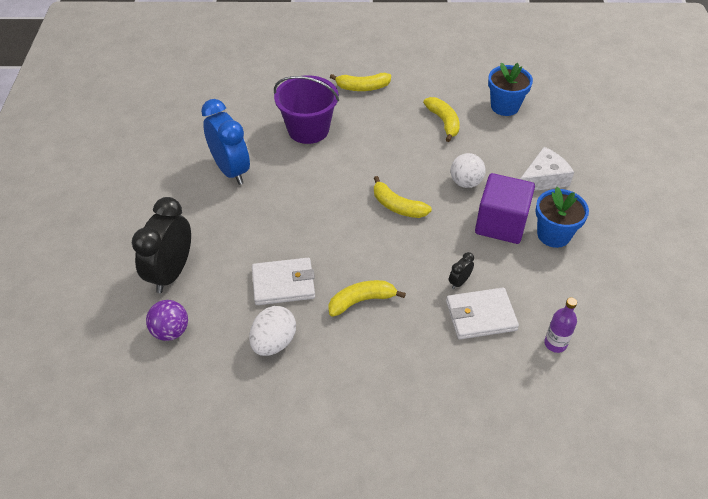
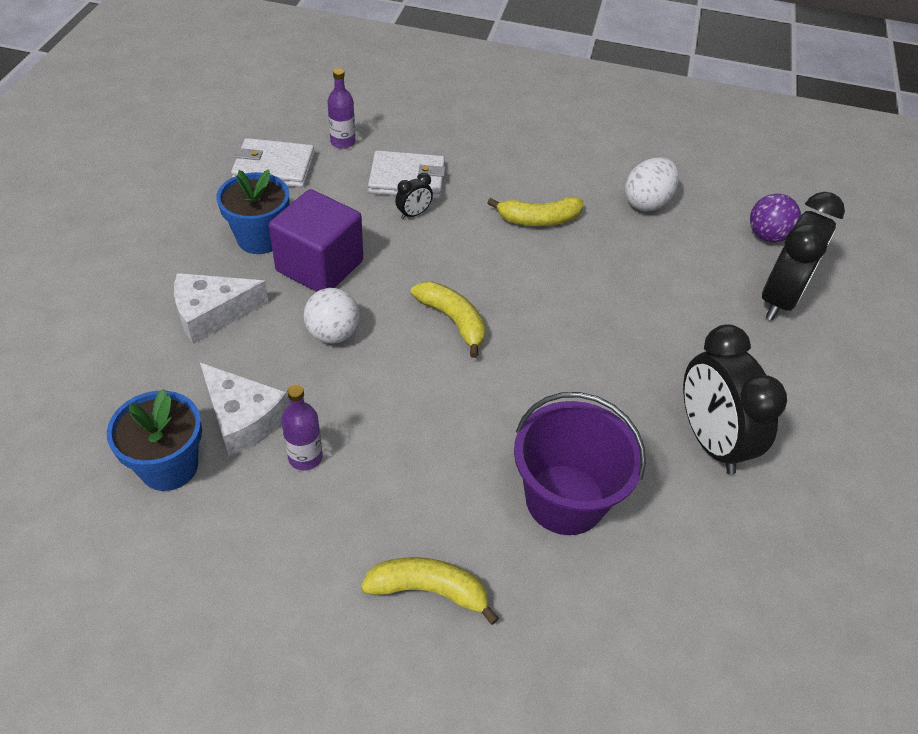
camera: 170 degrees left, 0 degrees up
(231, 170) = (710, 441): blue clock -> black clock
(283, 284) = (632, 256): white wallet -> white wallet (274, 167)
(443, 122) = (305, 457): yellow banana -> purple bottle
(485, 131) = (243, 418): none -> white cheese

